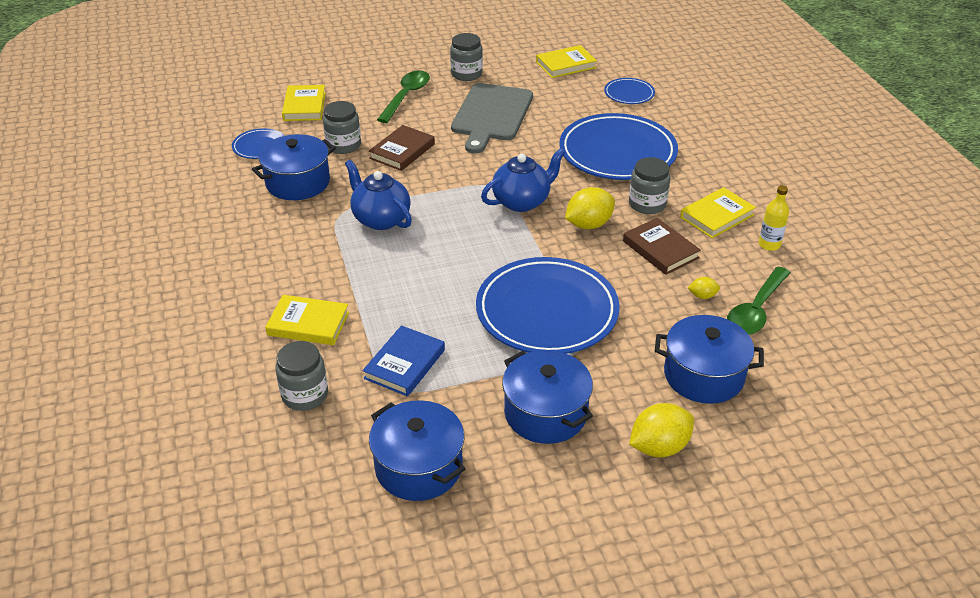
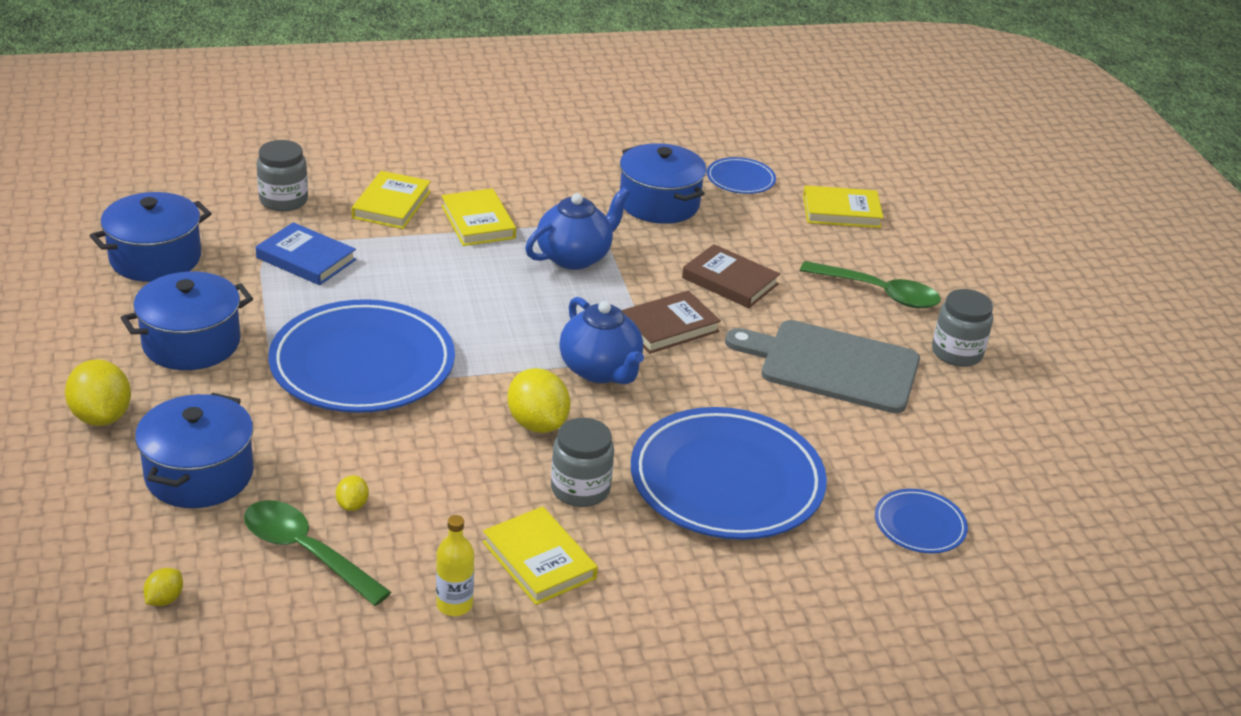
camera: 90 degrees right, 5 degrees down
(343, 145) = (744, 237): grey jar -> none
(566, 65) = (1011, 463): yellow book -> yellow book (478, 222)
(660, 249) = (466, 483): brown book -> brown book (668, 327)
(830, 367) = (164, 599): none -> yellow lemon

